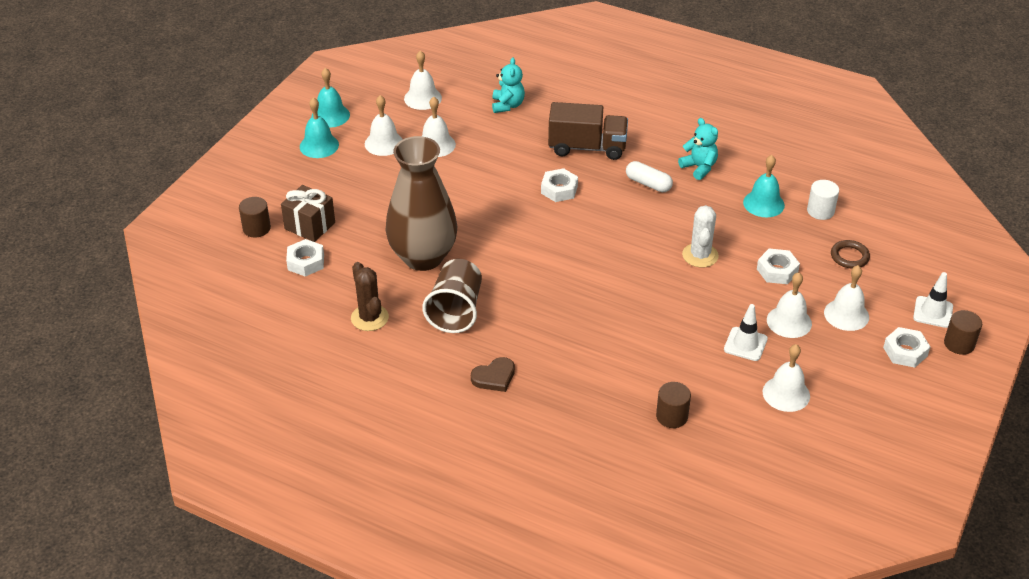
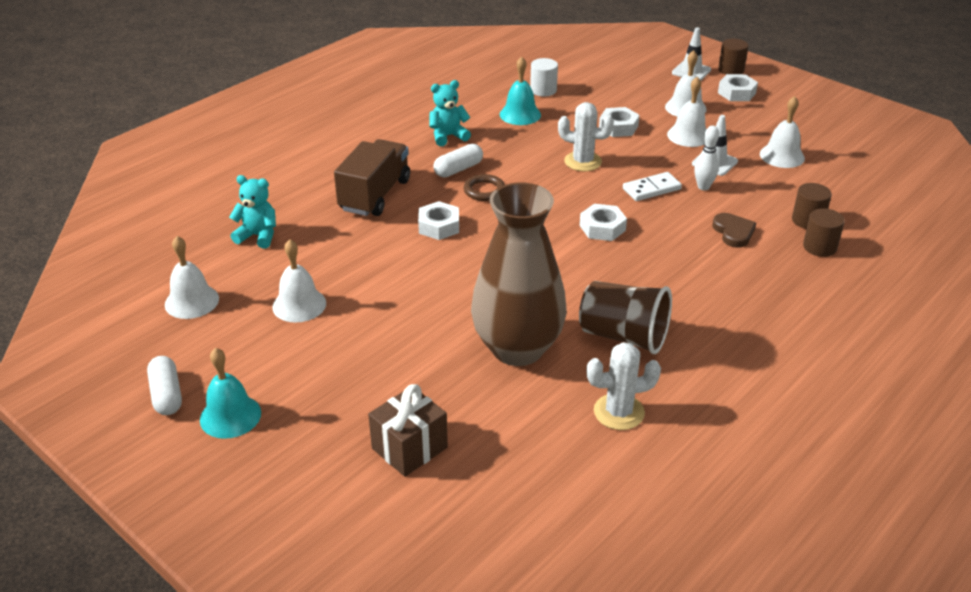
camera: 75 degrees left, 5 degrees down
(256, 228) = (389, 509): brown cylinder -> brown cylinder (819, 247)
(306, 262) = (487, 462): white nut -> white nut (602, 228)
(330, 115) = (166, 395): turquoise bell -> white capsule
(369, 318) = (619, 412): brown cactus -> white cactus
(384, 143) = (266, 350): white bell -> none
(494, 377) = (740, 324): brown heart -> brown heart (733, 232)
(675, 305) = (651, 189): none -> white domino
(696, 339) = (703, 187): none -> white bowling pin
(849, 256) = (610, 90): brown ring -> brown ring (484, 190)

